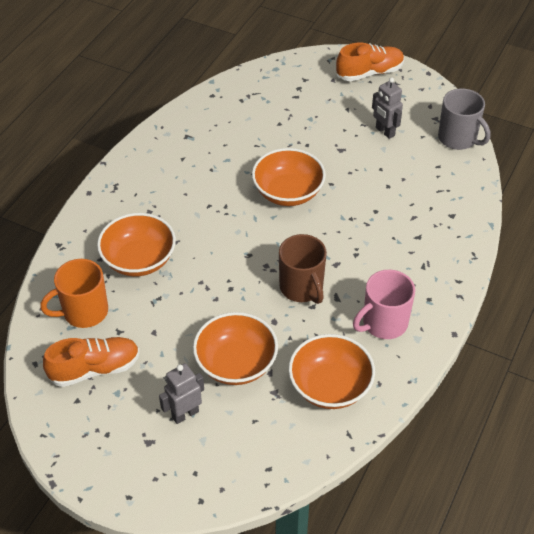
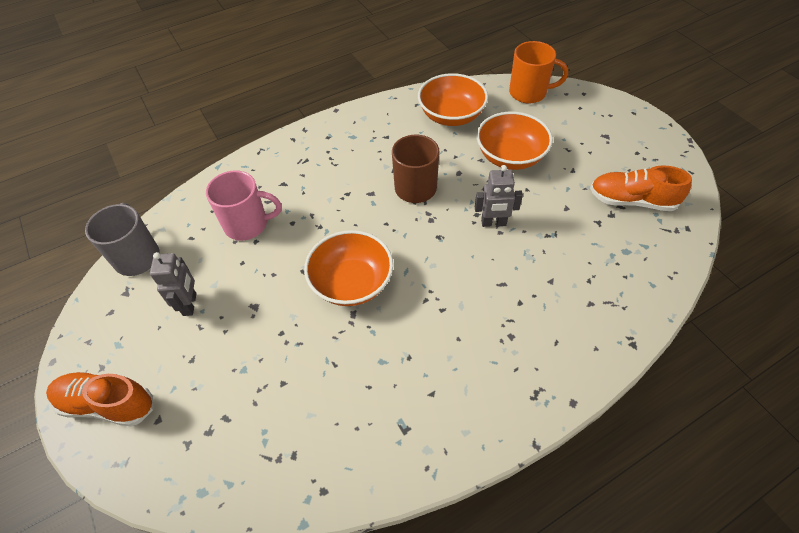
camera: 145 degrees left, 5 degrees up
(84, 312) = (626, 254): orange mug -> orange mug (529, 93)
(139, 260) = (549, 282): orange bowl -> none
(185, 414) = (569, 141): grey robot -> grey robot (493, 223)
(383, 323) = (377, 136): pink mug -> pink mug (247, 224)

